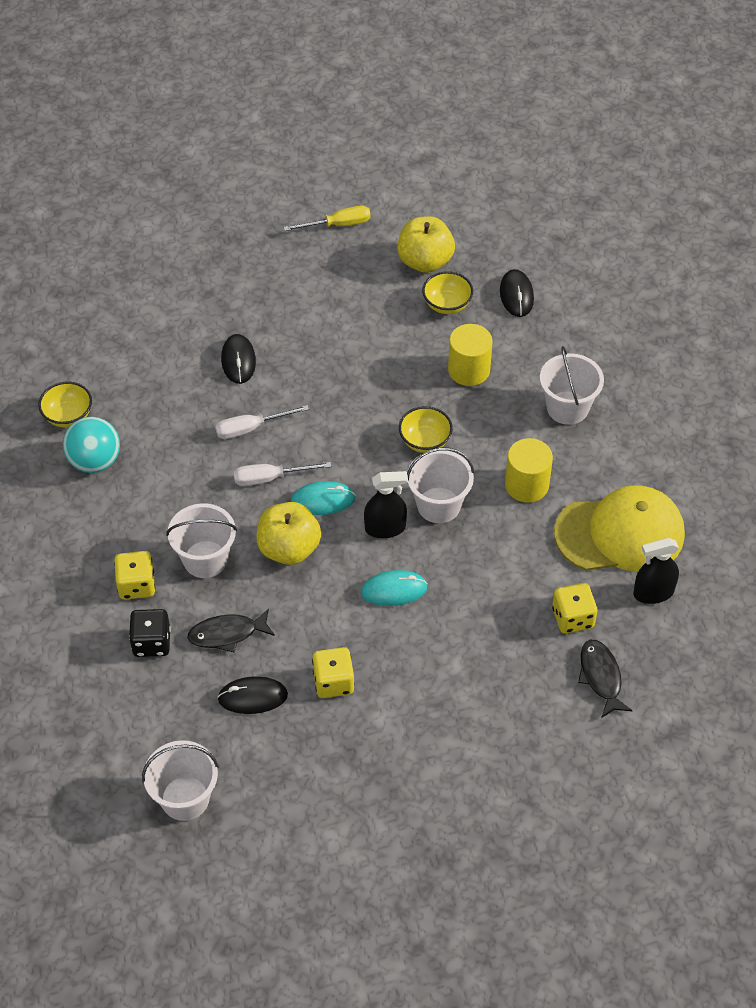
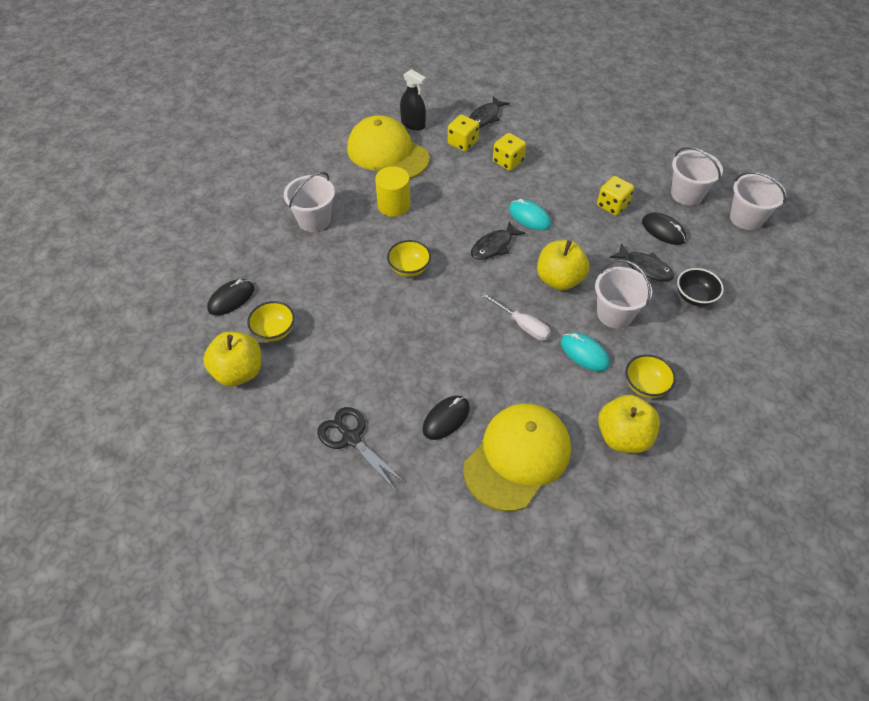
camera: 130 degrees left, 0 degrees up
(68, 416) = (609, 490): yellow bowl -> yellow bowl (645, 386)
(95, 461) = (623, 436): turquoise ball -> yellow apple
(136, 585) = (673, 334): yellow dice -> yellow dice (508, 162)
(151, 642) = (694, 297): black dice -> black bowl
(157, 381) = (517, 457): none -> yellow cap
(251, 428) = (496, 365): white screwdriver -> none
(286, 294) = (351, 438): none -> black scissors
(323, 500) = (508, 287): turquoise mouse -> turquoise mouse (584, 353)
(338, 225) = (241, 458): yellow screwdriver -> none
(385, 528) = (494, 246): black spray bottle -> black fish
(438, 505) = (450, 233): white bucket -> white bucket (687, 194)
(469, 370) = (327, 283): yellow cylinder -> none

